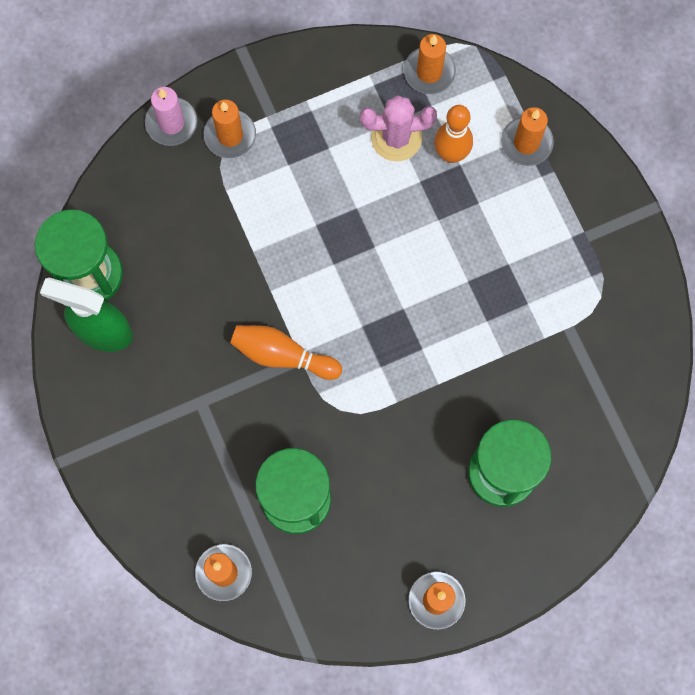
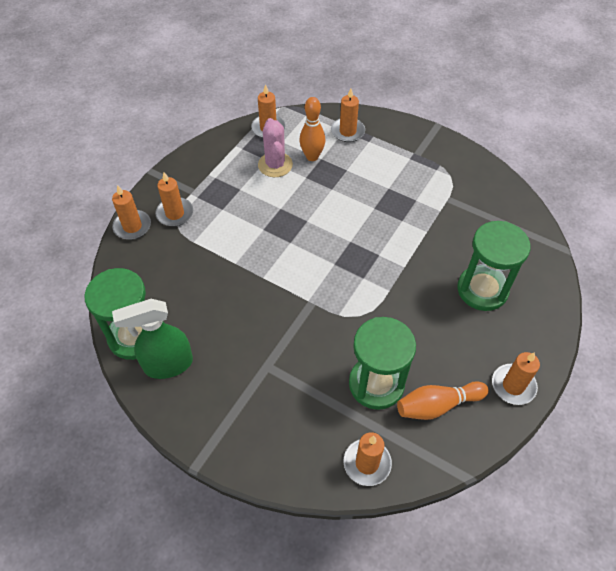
camera: 35 degrees left, 20 degrees down
(171, 123) = (132, 226): pink candle -> orange candle
(282, 355) = (299, 307): orange bowling pin -> orange bowling pin (437, 405)
(396, 138) = (275, 165): pink cactus -> pink cactus turned 60 degrees counterclockwise

